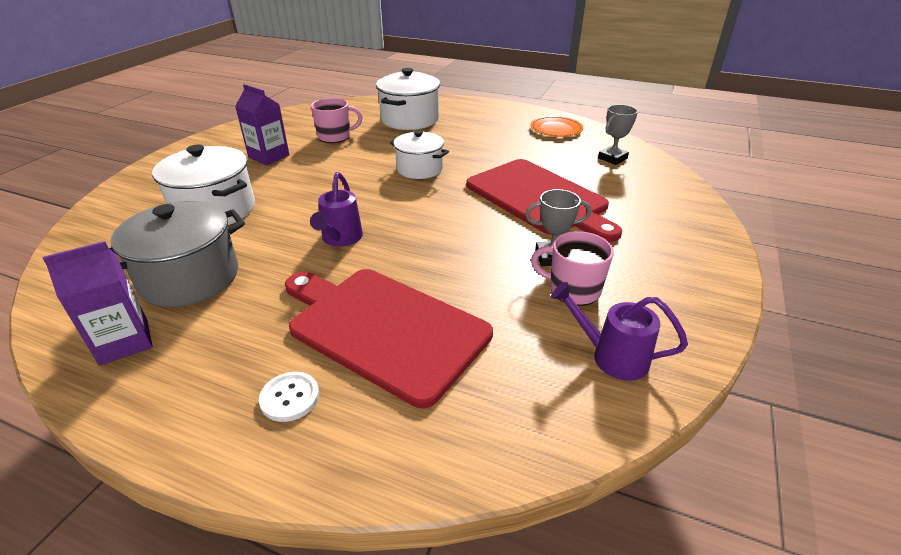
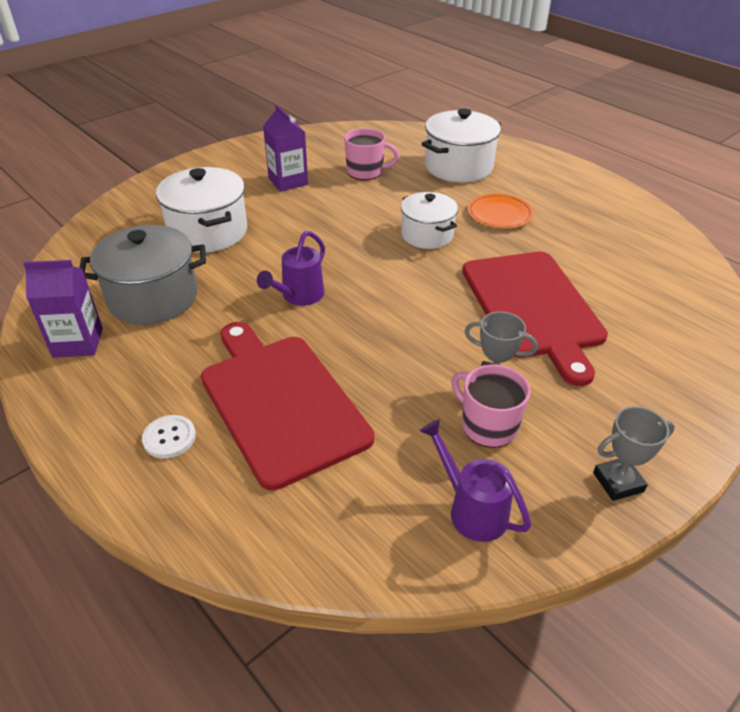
camera: 25 degrees right, 5 degrees up
(556, 129) = (624, 220): orange plate -> orange plate (499, 214)
(612, 158) = (664, 279): grey trophy -> grey trophy (618, 482)

